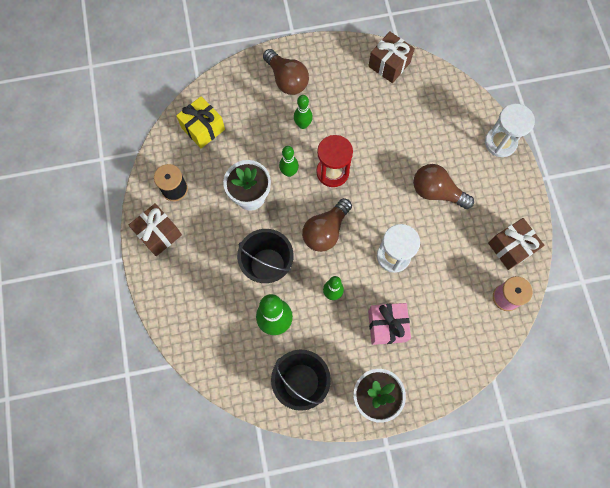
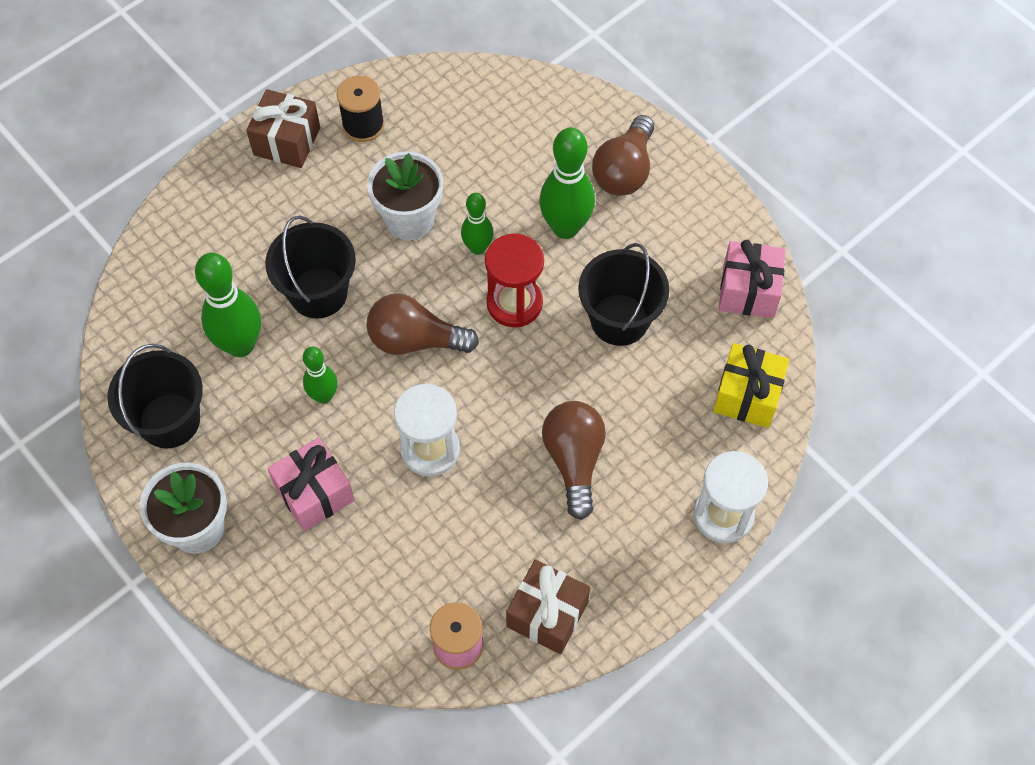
camera: 60 degrees right, 10 degrees down
(203, 128) = (476, 110): yellow gift -> yellow gift (747, 395)
(303, 125) = (565, 227): green bowling pin -> green bowling pin, size x1.71
(371, 129) = (619, 319): none -> black bucket
(389, 64) = (748, 291): brown gift -> pink gift

